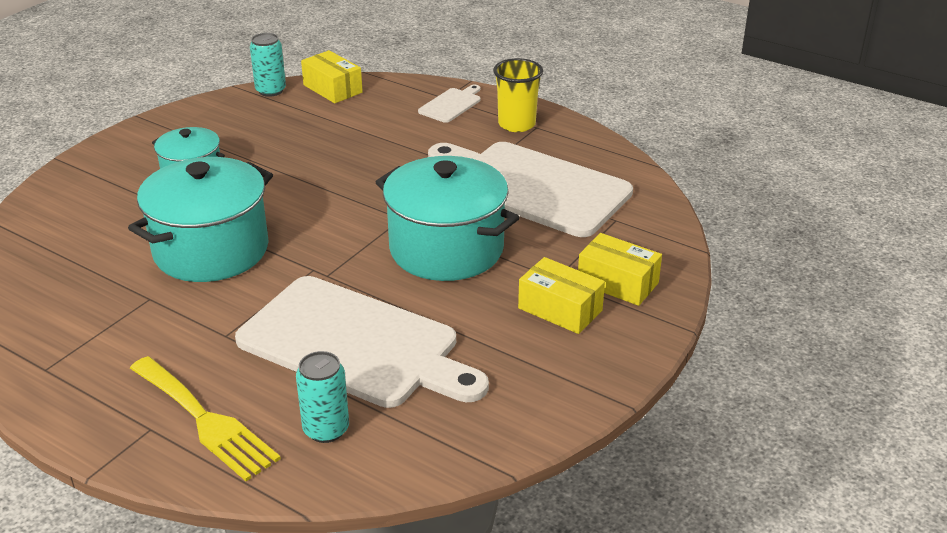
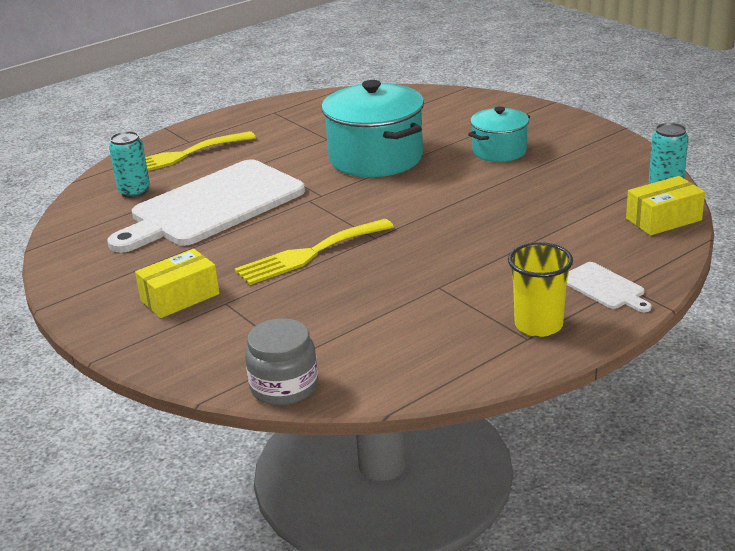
camera: 110 degrees right, 5 degrees down
(446, 249) = (309, 254): turquoise pot -> yellow fork
(532, 187) = (390, 314): white cutting board -> none
(618, 283) = (192, 335): yellow box -> none
(660, 216) = (284, 387): none -> grey jar

